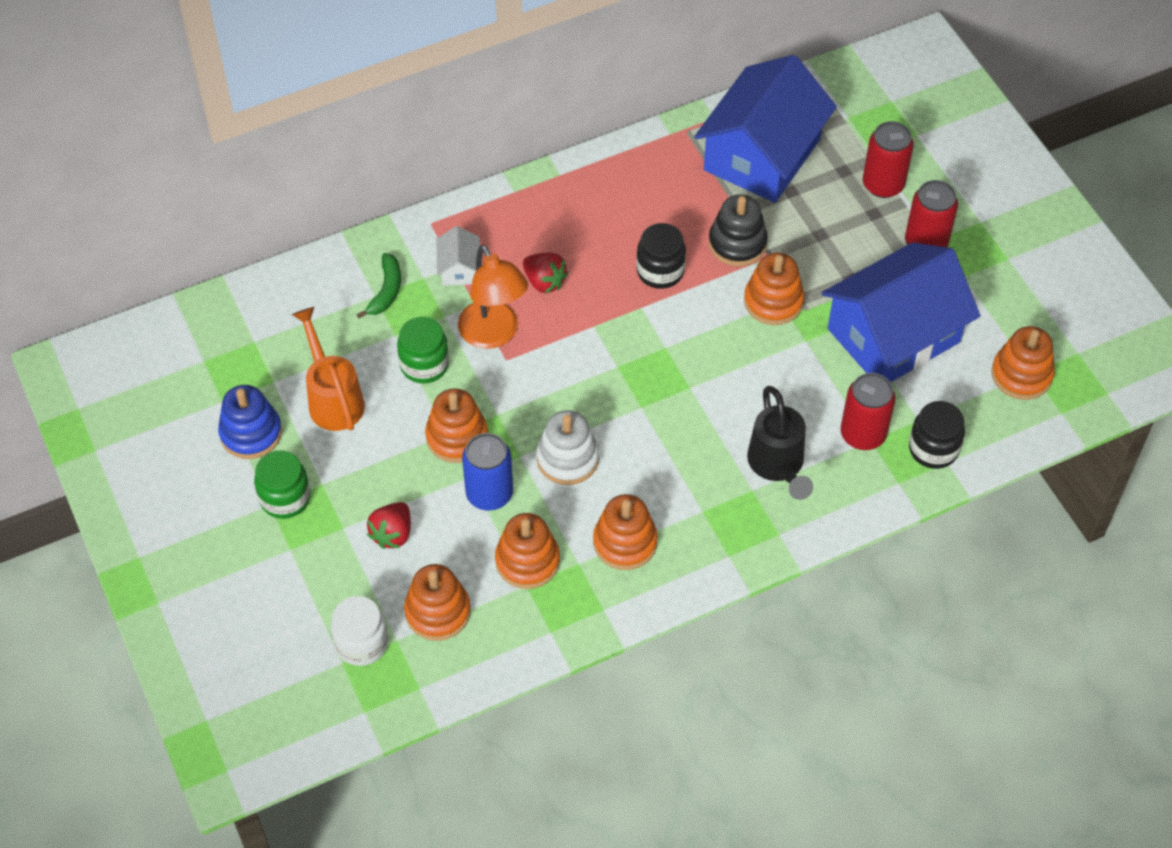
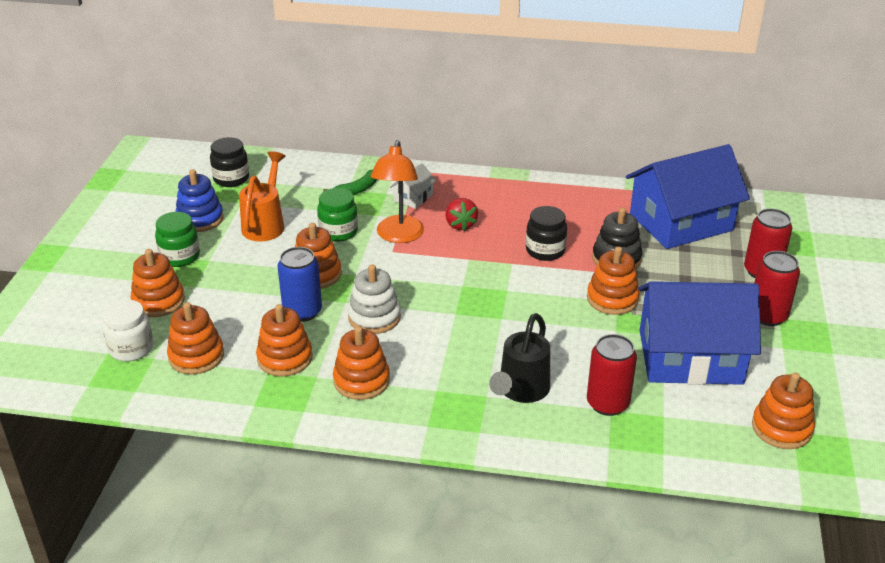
camera: 35 degrees right, 20 degrees down
(325, 569) = (158, 301): none -> orange stacking toy
(392, 534) = (219, 303): red strawberry -> none
(933, 449) = (659, 439): black jar -> black jar (231, 179)

